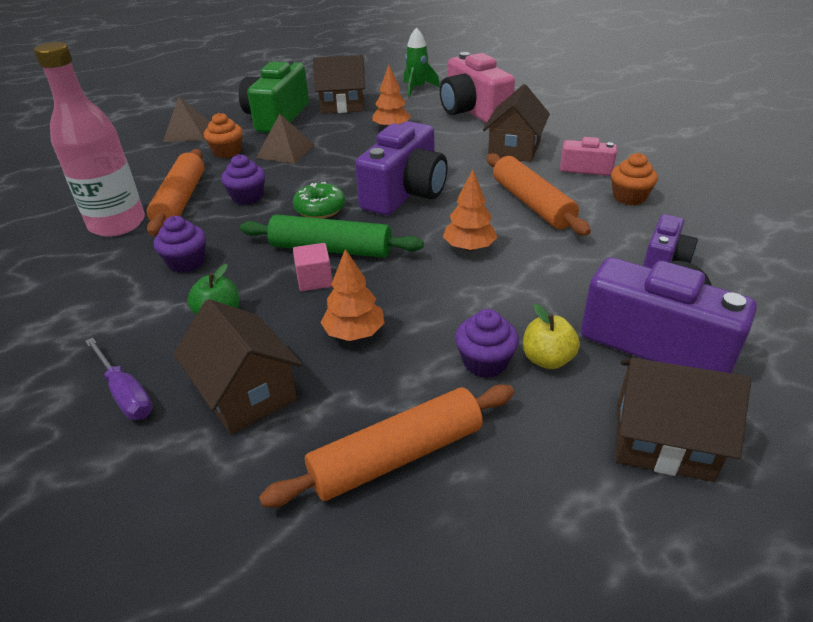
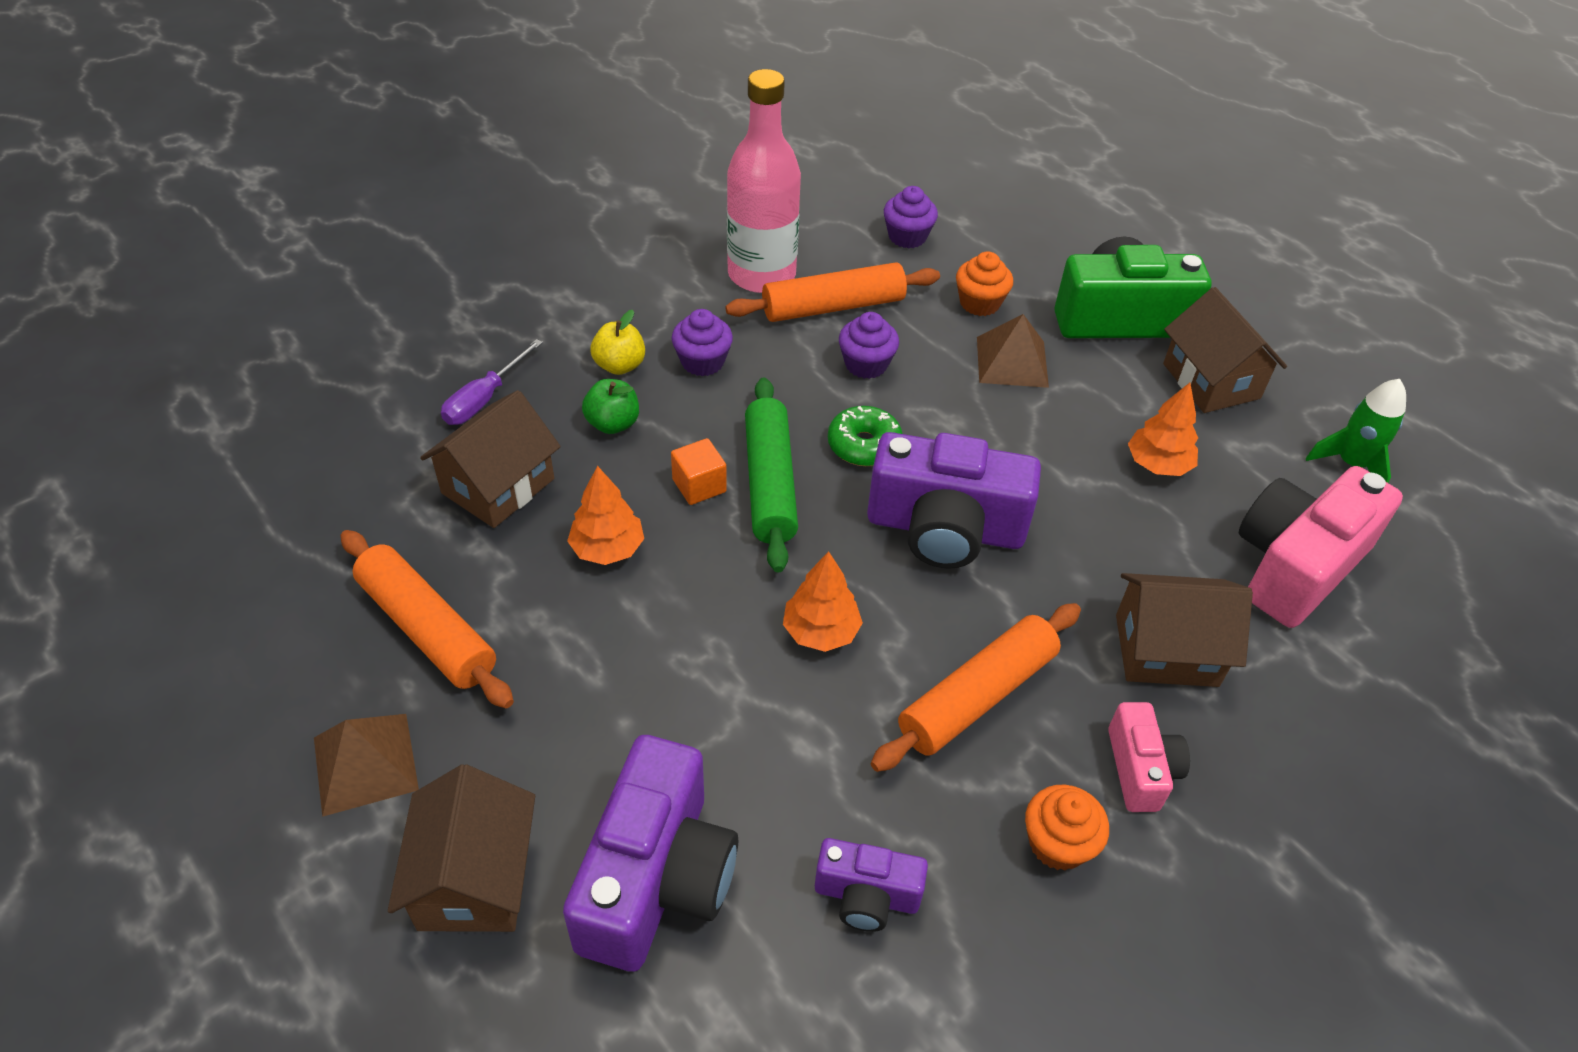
camera: 70 degrees right, 10 degrees up
(188, 132) = (1019, 244): brown pyramid -> brown pyramid (365, 763)
(314, 280) = (699, 485): pink cube -> orange cube
(485, 362) = (579, 684): purple cupcake -> purple cupcake (907, 236)
(547, 359) = (596, 749): yellow apple -> yellow apple (619, 365)

